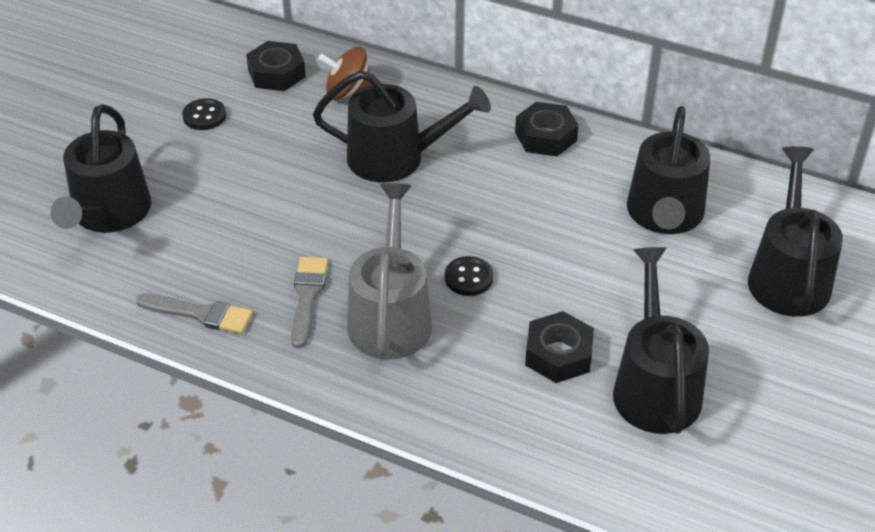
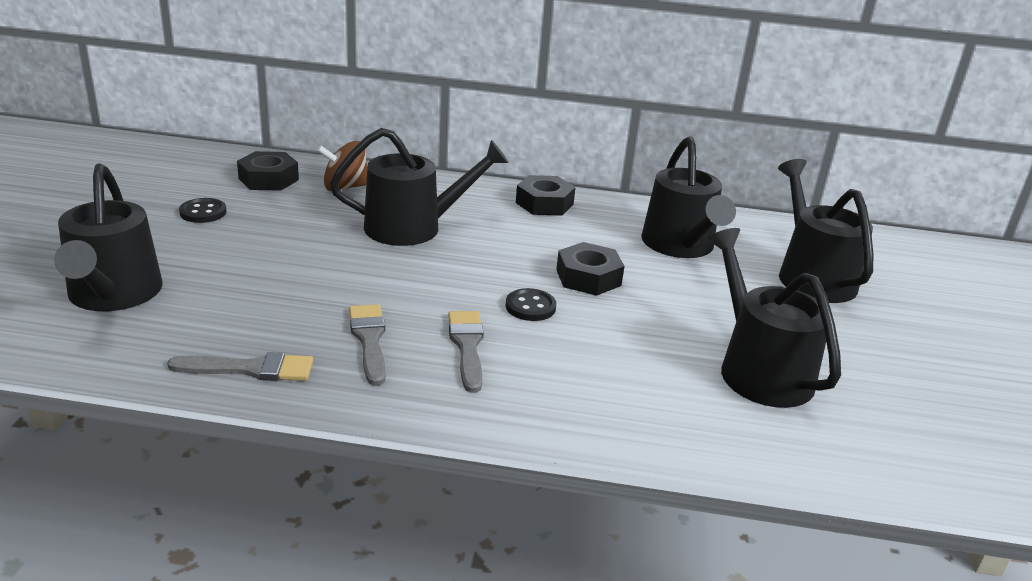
camera: 20 degrees left, 15 degrees down
(390, 316) = (467, 346): grey watering can -> grey brush
(558, 354) = (652, 356): black nut -> black nut (588, 277)

